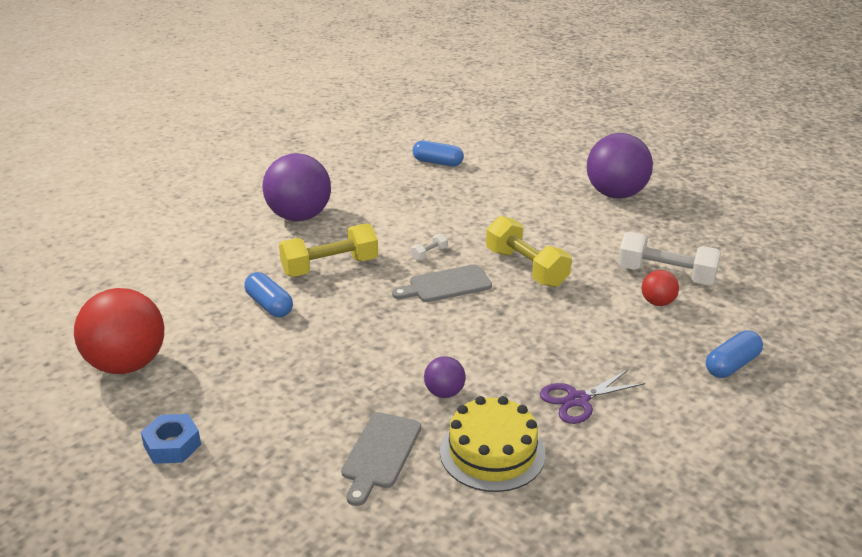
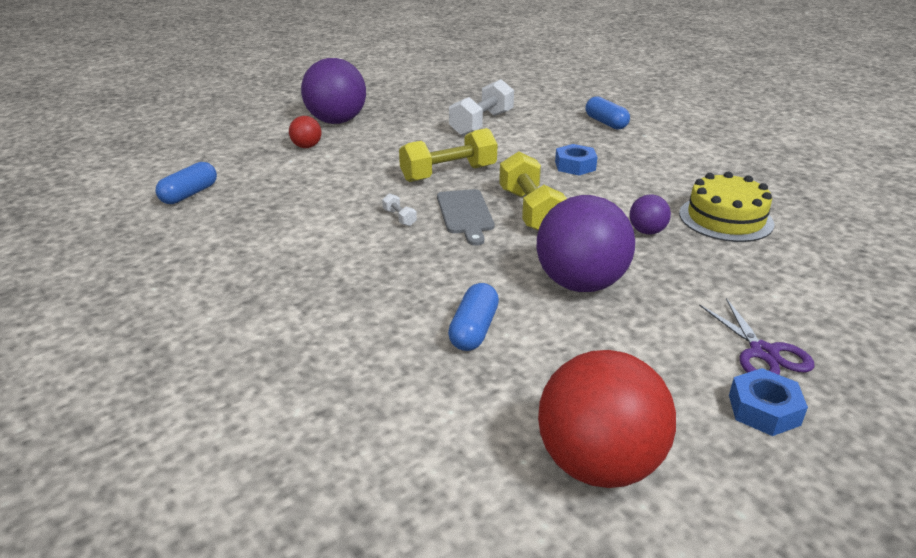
camera: 80 degrees left, 0 degrees up
(269, 305) = (473, 330): blue capsule -> blue capsule turned 45 degrees counterclockwise
(299, 216) = (255, 299): purple ball -> purple ball (580, 284)
(330, 267) = (399, 281): yellow dumbbell -> yellow dumbbell (530, 211)
(380, 454) = (741, 270): grey cutting board -> none
(578, 400) = (651, 177): purple scissors -> purple scissors (763, 352)
(583, 343) = (575, 166): none -> blue nut
(657, 302) = (521, 132): red ball -> red ball (307, 147)

